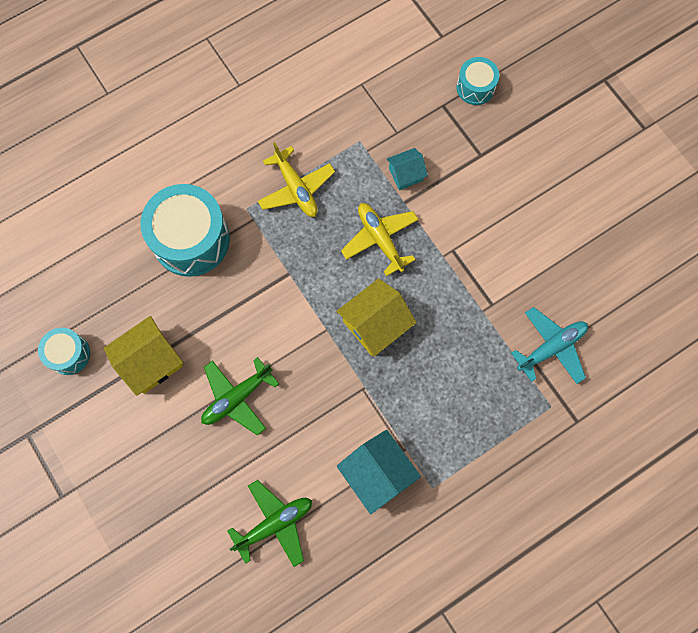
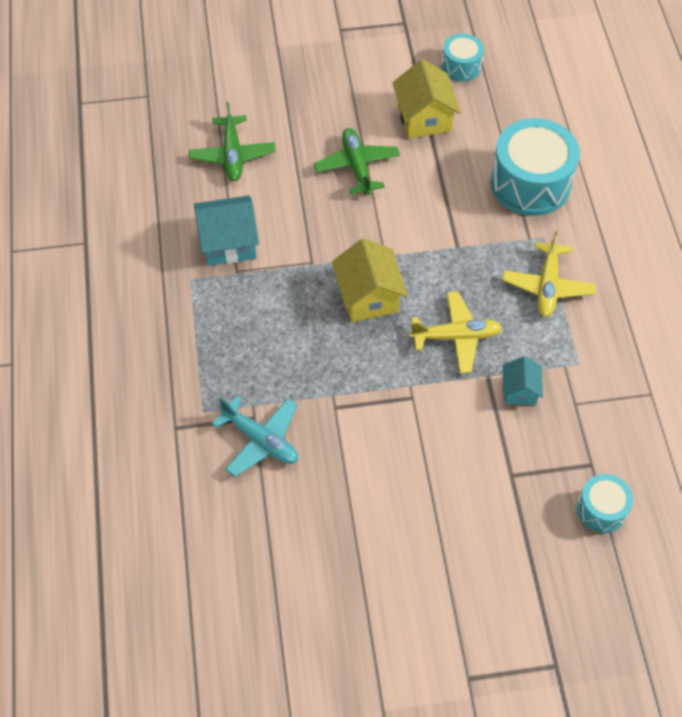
camera: 115 degrees right, 15 degrees down
(296, 188) = (547, 286): yellow plane -> yellow plane turned 75 degrees counterclockwise
(551, 348) = (260, 440): turquoise plane -> turquoise plane turned 45 degrees counterclockwise

